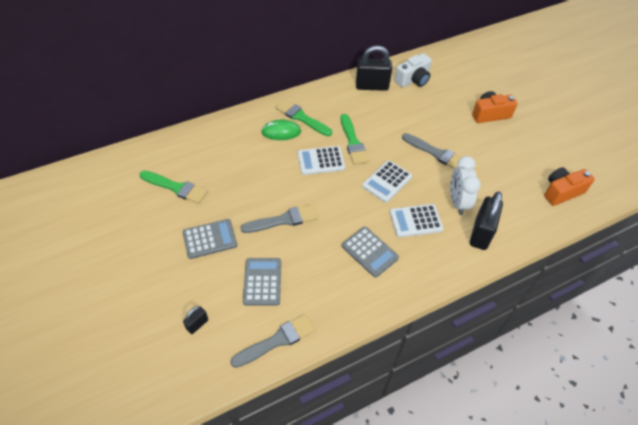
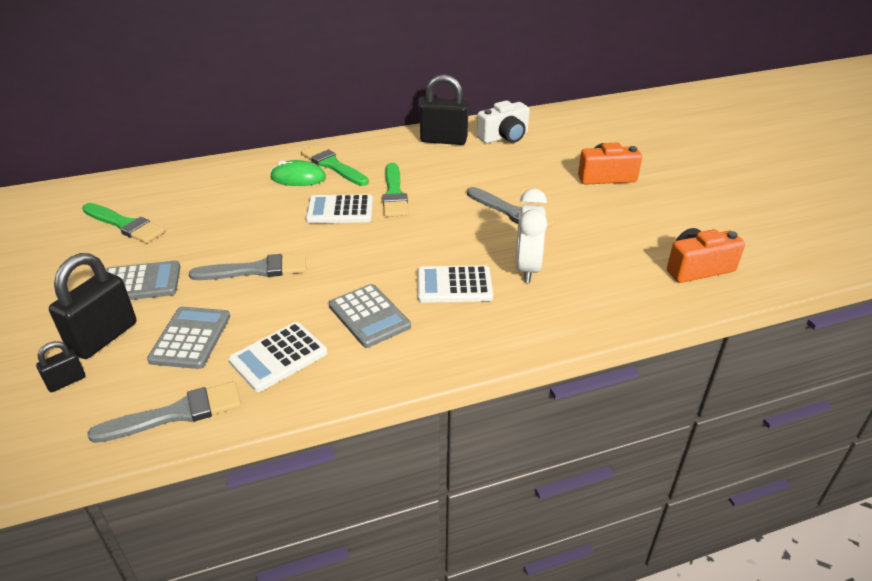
camera: 10 degrees right, 15 degrees down
(387, 181) = (427, 238): white calculator -> white calculator (278, 357)
(481, 233) = (553, 308): black padlock -> black padlock (104, 337)

